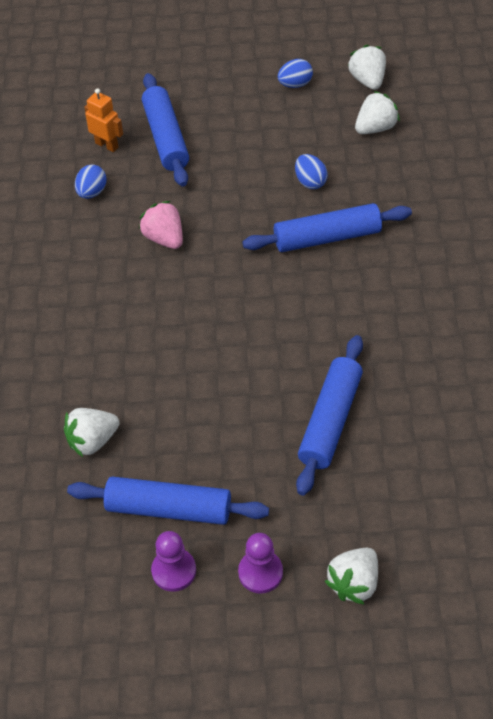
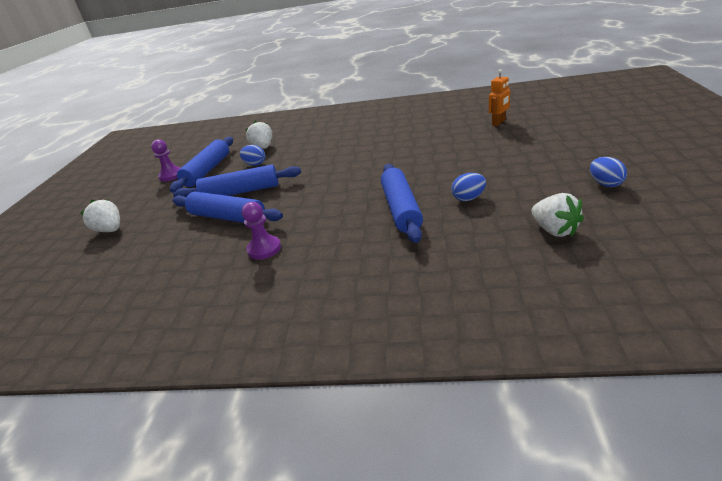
camera: 100 degrees right, 20 degrees down
(92, 192) = (452, 124): blue egg -> blue egg (255, 164)
(164, 238) = (408, 149): pink strawberry -> none
(165, 138) = (511, 139): blue rolling pin -> blue rolling pin (241, 192)
(260, 572) = (147, 199): purple pawn -> purple pawn (264, 249)
(367, 80) = (636, 224): white strawberry -> none

